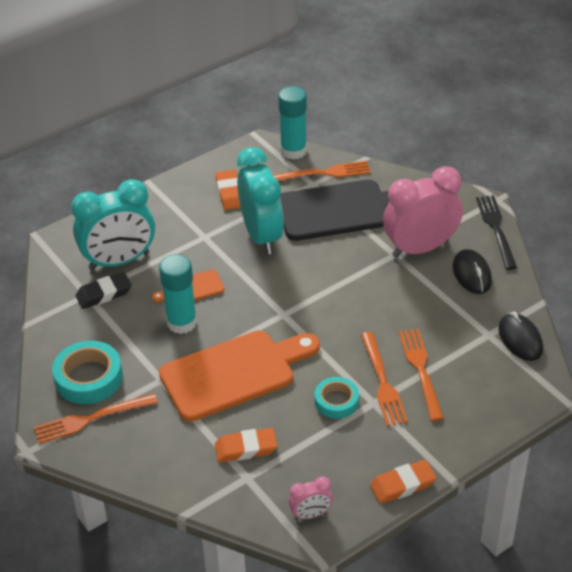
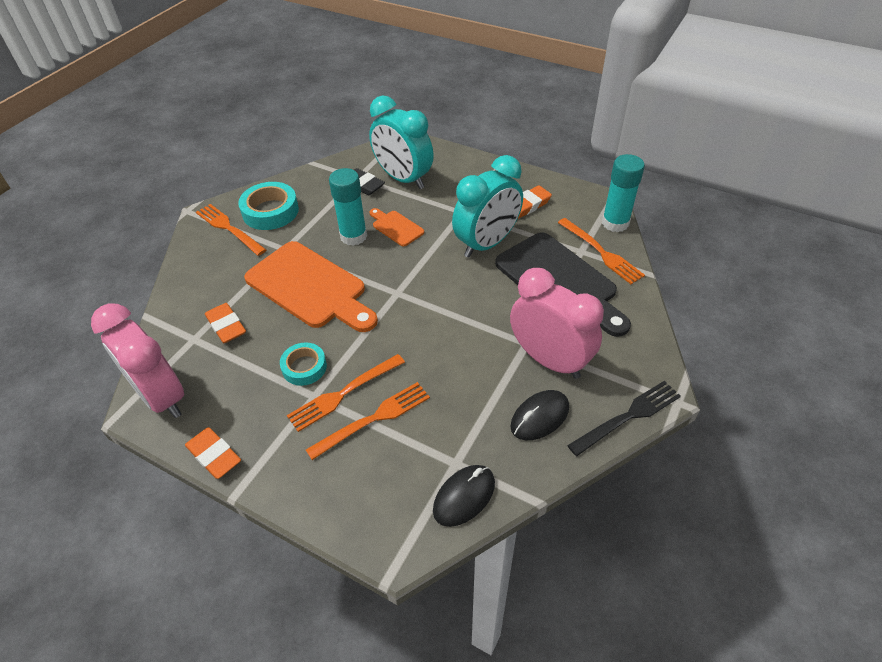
camera: 65 degrees right, 5 degrees up
(311, 514) = (161, 396): pink clock -> pink clock, size x2.20

